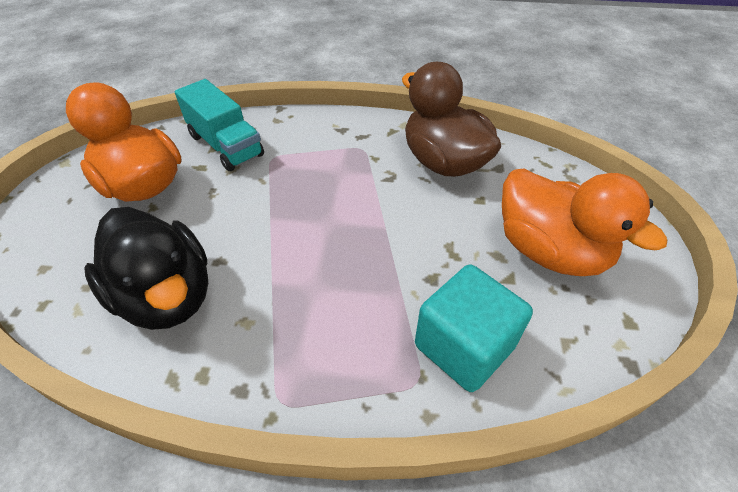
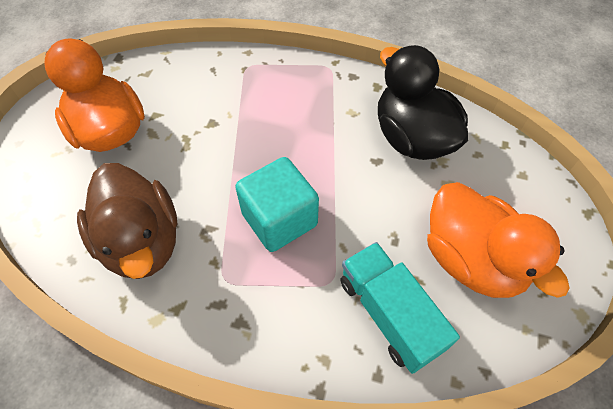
camera: 170 degrees left, 10 degrees up
(464, 346) = (211, 79): turquoise cube -> turquoise cube (279, 219)

